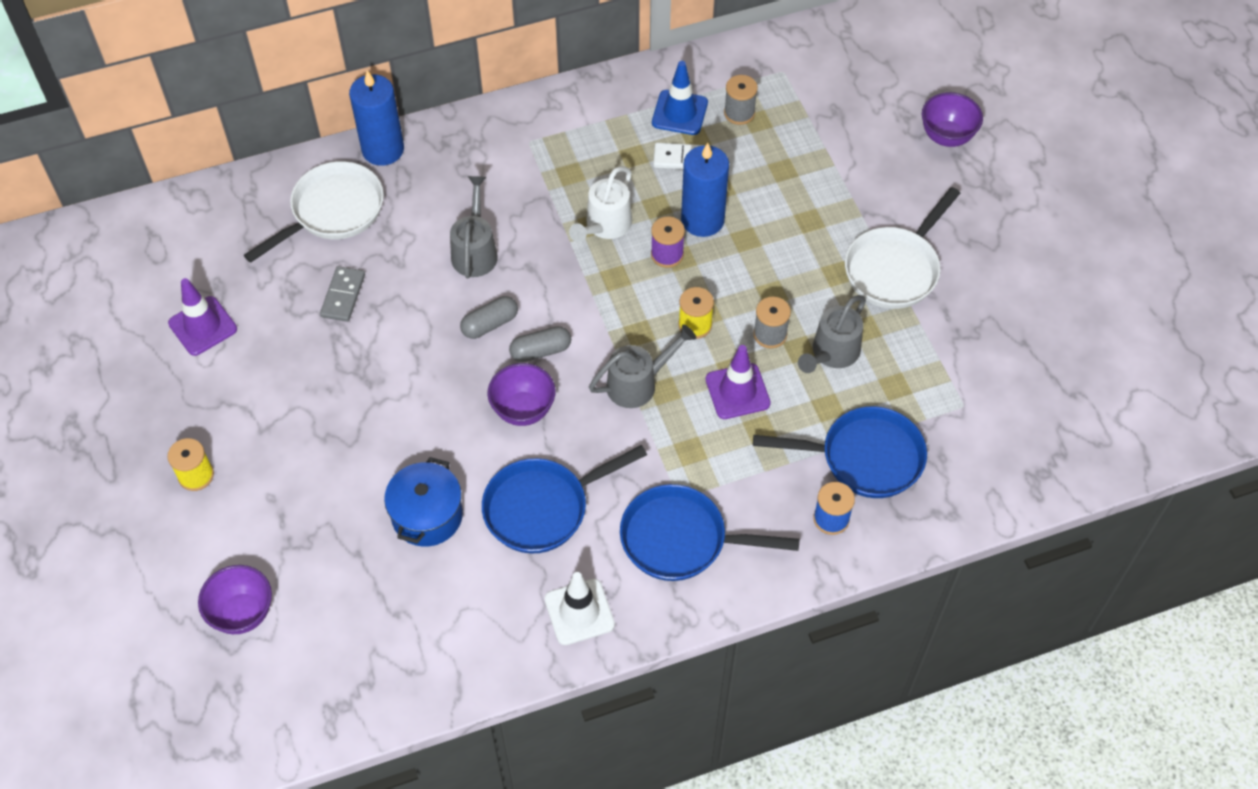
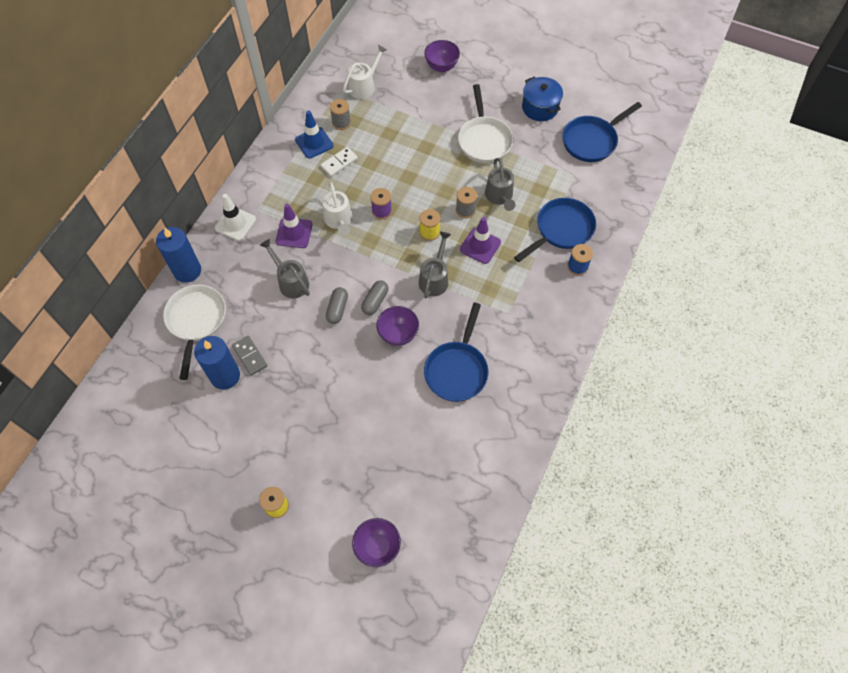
camera: 45 degrees left, 5 degrees up
(203, 326) = (193, 433): purple traffic cone -> purple traffic cone (294, 233)
(427, 515) = (410, 421): blue pot -> blue pot (540, 107)
(579, 612) = (524, 400): white traffic cone -> white traffic cone (235, 223)
(681, 540) = (530, 330): blue pan -> blue pan (592, 141)
(702, 220) = (380, 183): blue candle -> blue candle (225, 376)
(819, 89) = (364, 86): none -> white watering can

